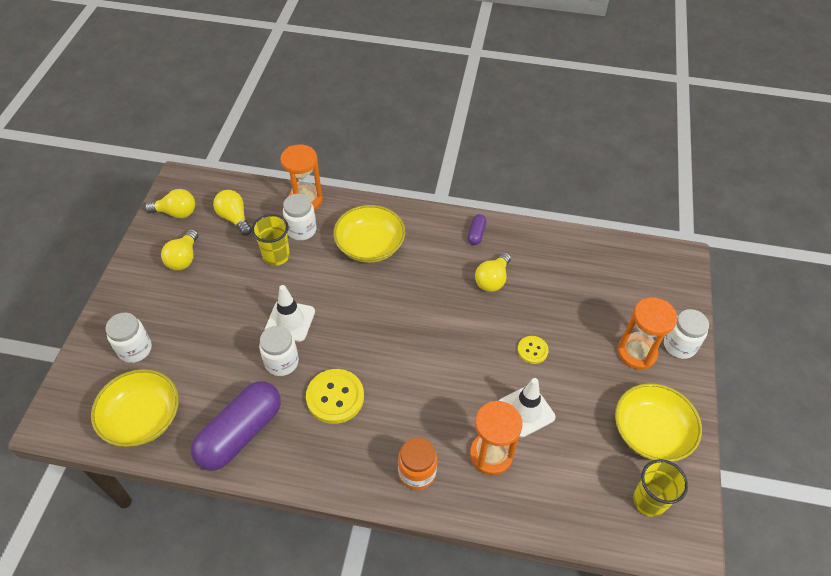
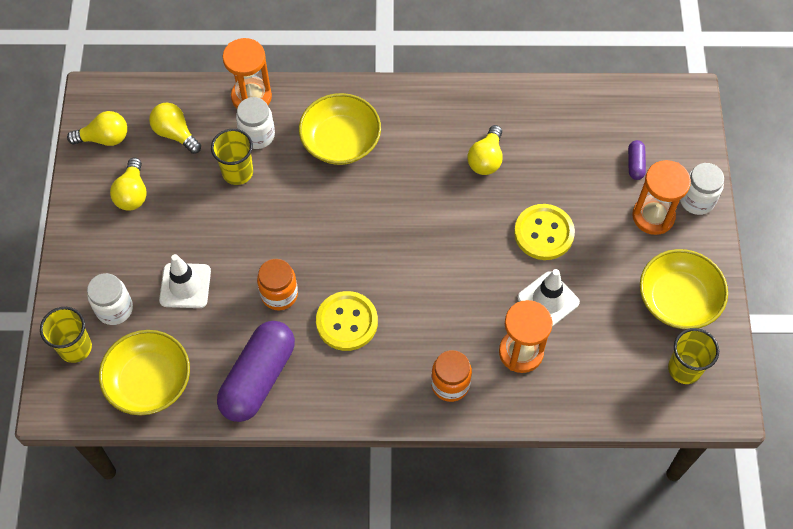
camera: 10 degrees left, 10 degrees up
(89, 376) = (75, 348): none -> yellow cup
(281, 362) = (279, 294): white jar -> orange jar
(290, 321) = (275, 246): white traffic cone -> white traffic cone (185, 286)
(476, 234) = (457, 106): purple capsule -> purple capsule (635, 164)
(532, 350) = (544, 233): yellow button -> yellow button, size x1.80

